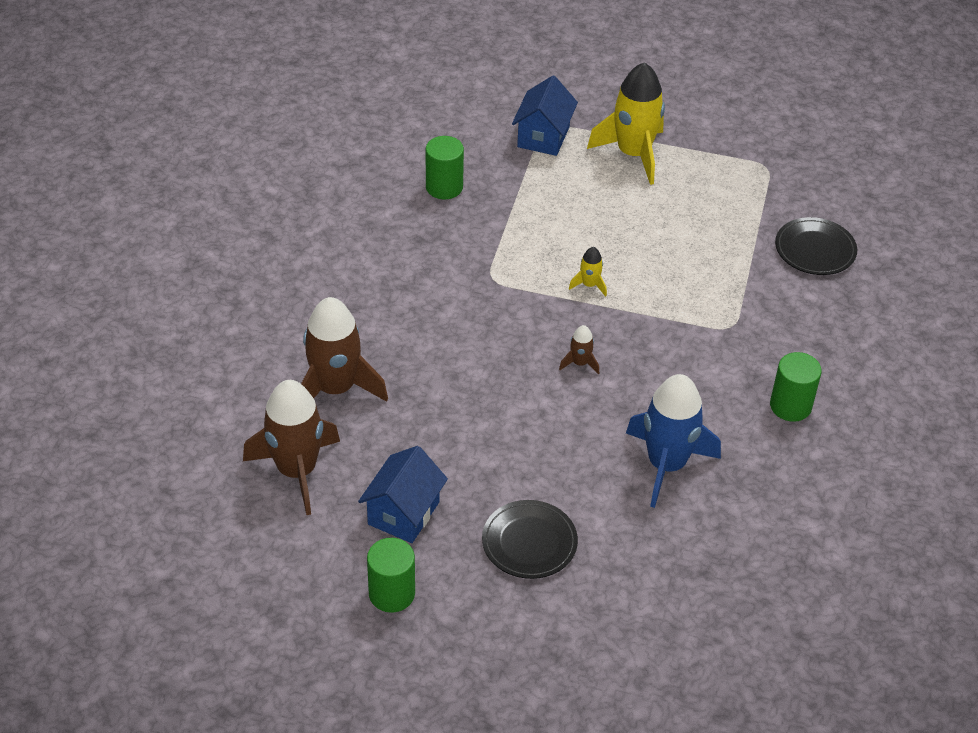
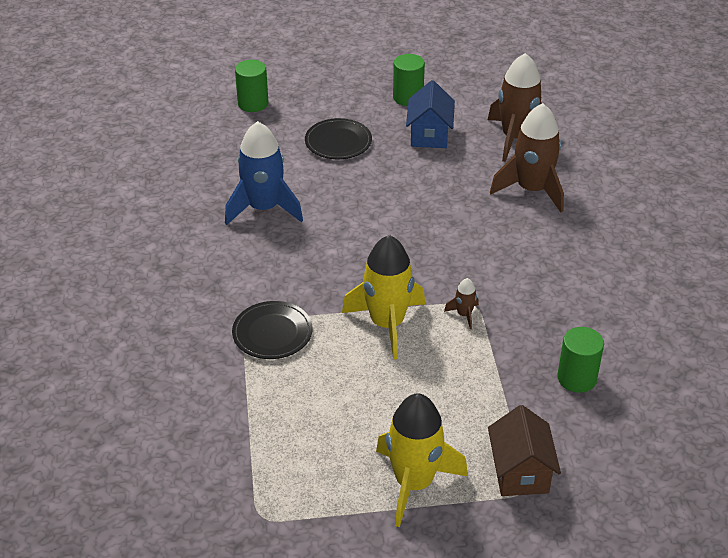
camera: 160 degrees right, 5 degrees down
(543, 137) = (520, 472): blue house -> brown house
(580, 363) = (362, 258): brown rocket -> brown rocket (464, 315)
(589, 285) = (387, 324): yellow rocket -> yellow rocket, size x2.32
(790, 406) = (178, 274): green cylinder -> green cylinder (253, 103)
(815, 249) = (185, 427): black plate -> black plate (272, 333)

